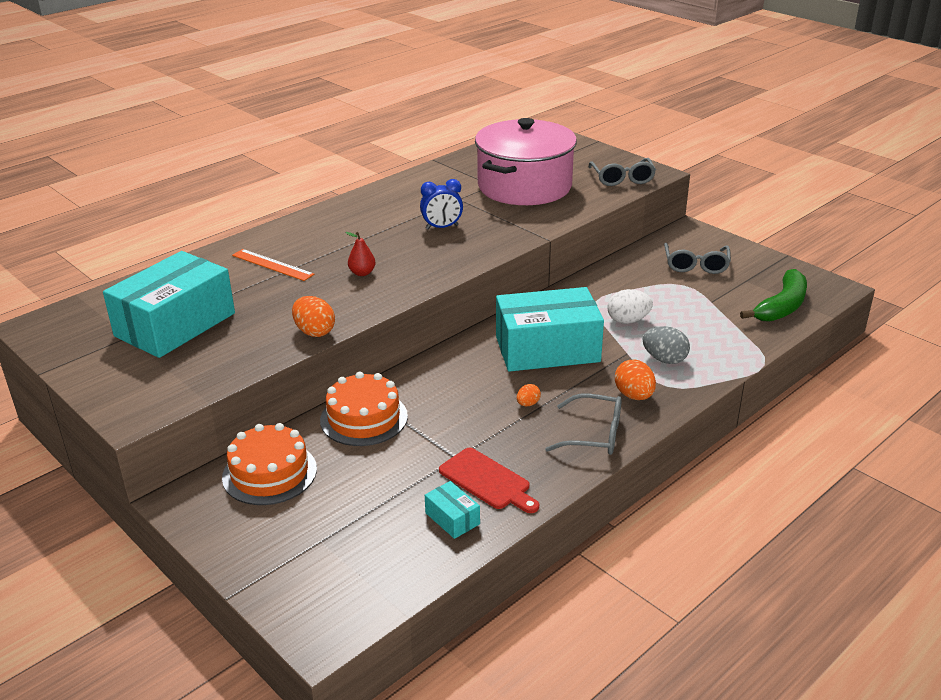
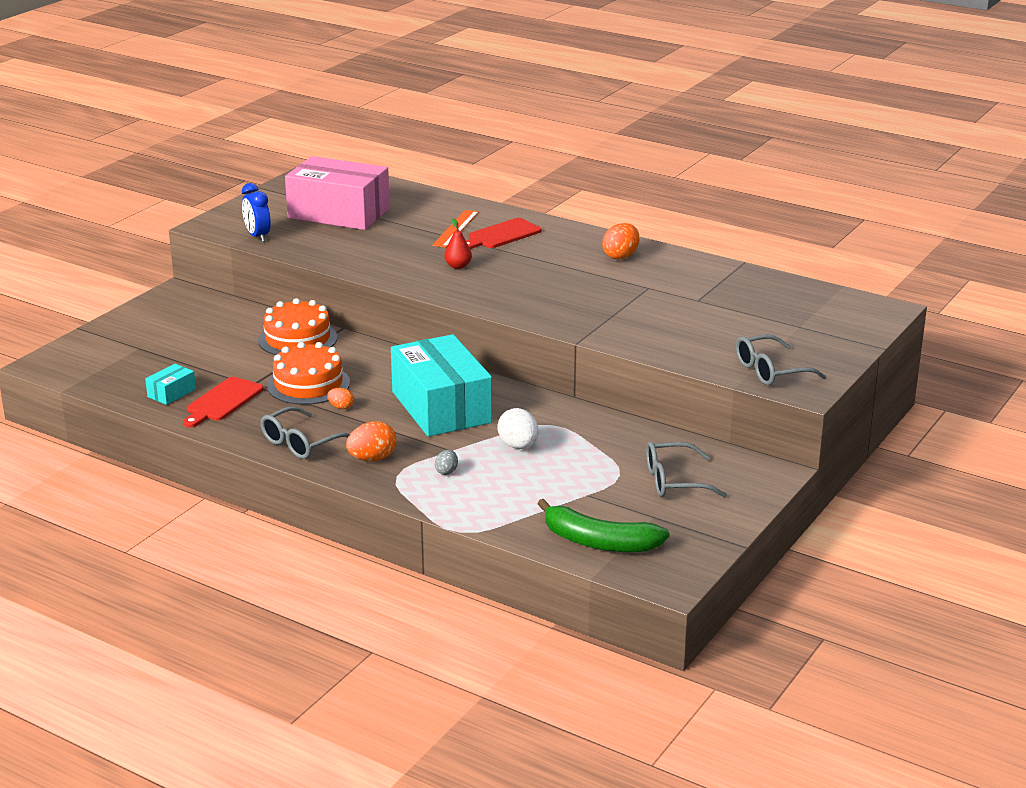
camera: 75 degrees right, 5 degrees down
(175, 325) = (339, 213): turquoise box -> pink box
(269, 473) = (215, 316): orange cake -> orange cake (308, 384)
(306, 245) = (501, 235): none -> red cutting board
(314, 332) = (346, 264): orange egg -> orange egg (620, 256)
(442, 227) = (574, 288): blue clock -> blue clock (257, 236)
(524, 186) = (705, 317): pink pot -> none
(594, 435) = (301, 443): grey glasses -> grey glasses turned 45 degrees clockwise
(664, 359) = (446, 471): grey egg -> grey egg, size x0.56

